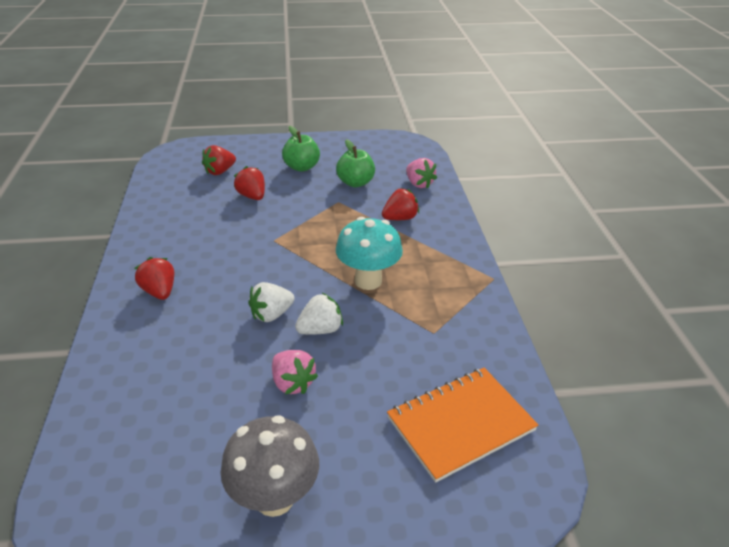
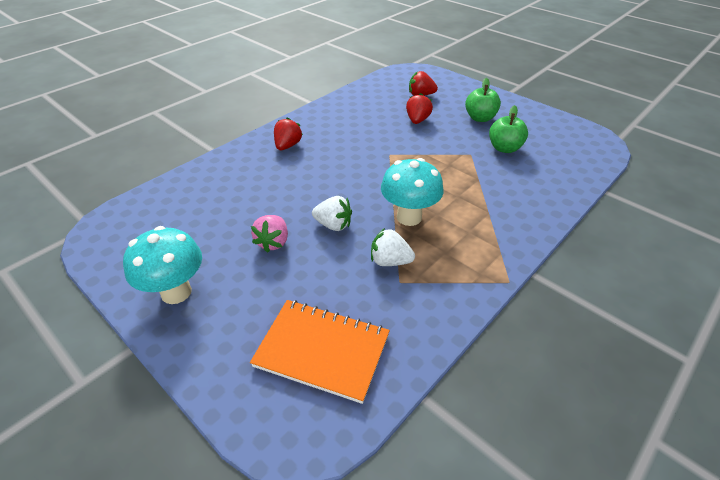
camera: 50 degrees right, 5 degrees up
(271, 314) = (321, 196): white strawberry -> white strawberry (390, 261)
(274, 498) = (176, 292): grey mushroom -> turquoise mushroom
(400, 218) = (500, 191): red strawberry -> none
(419, 184) = (557, 176): pink strawberry -> none

